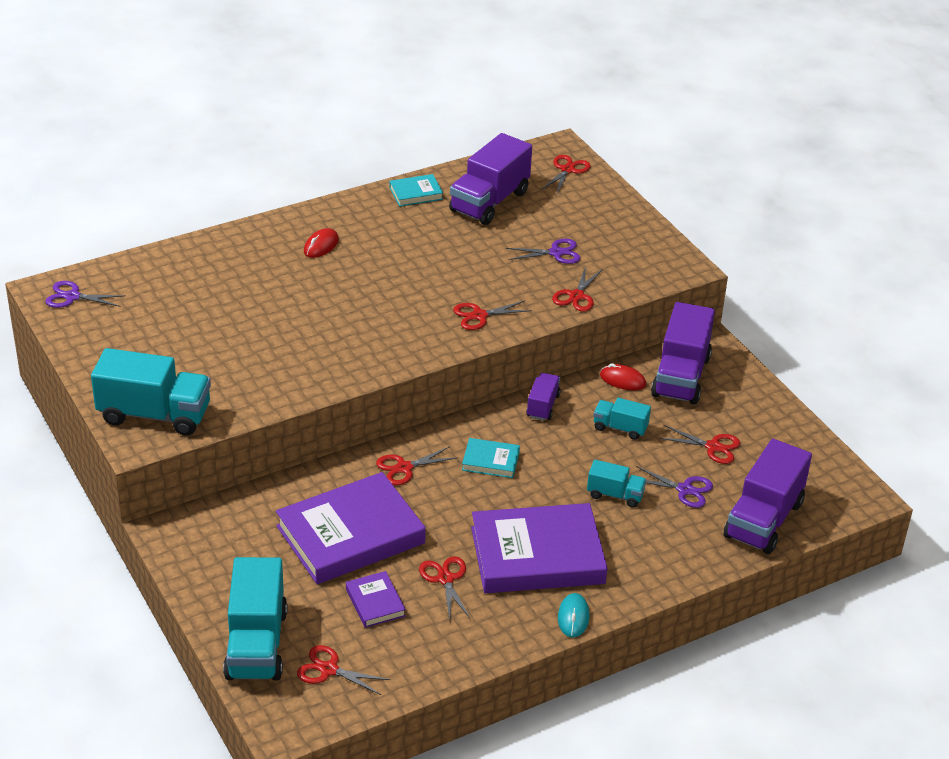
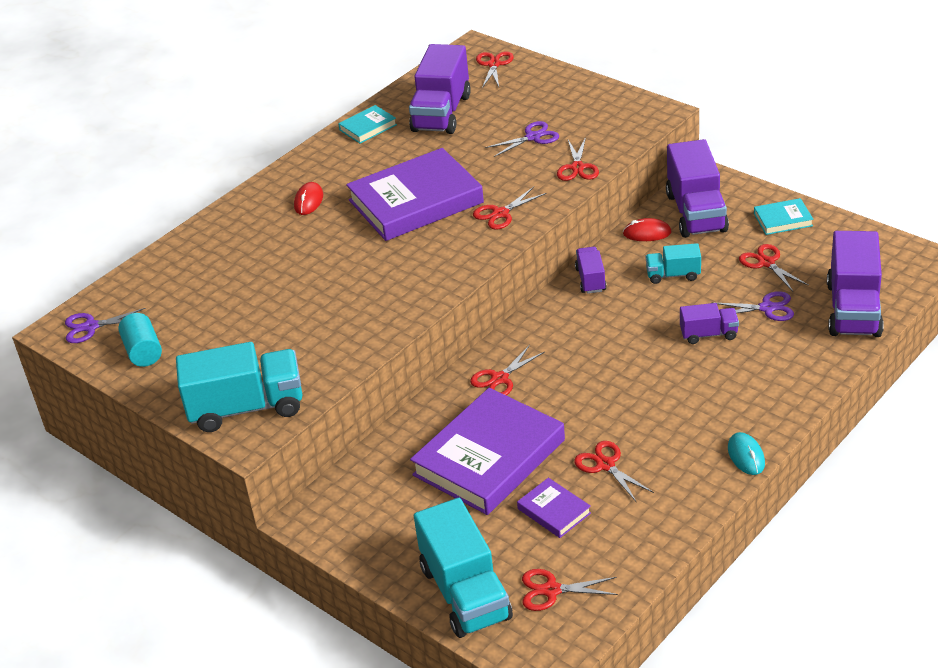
camera: 15 degrees left, 0 degrees up
(101, 334) = (143, 351): none -> turquoise cylinder
(490, 461) = (576, 344): turquoise book -> turquoise book (783, 220)
(537, 555) = (675, 413): purple book -> purple book (416, 201)
(615, 495) = (708, 334): turquoise truck -> purple truck
(713, 447) = (766, 263): red scissors -> red scissors turned 120 degrees counterclockwise

